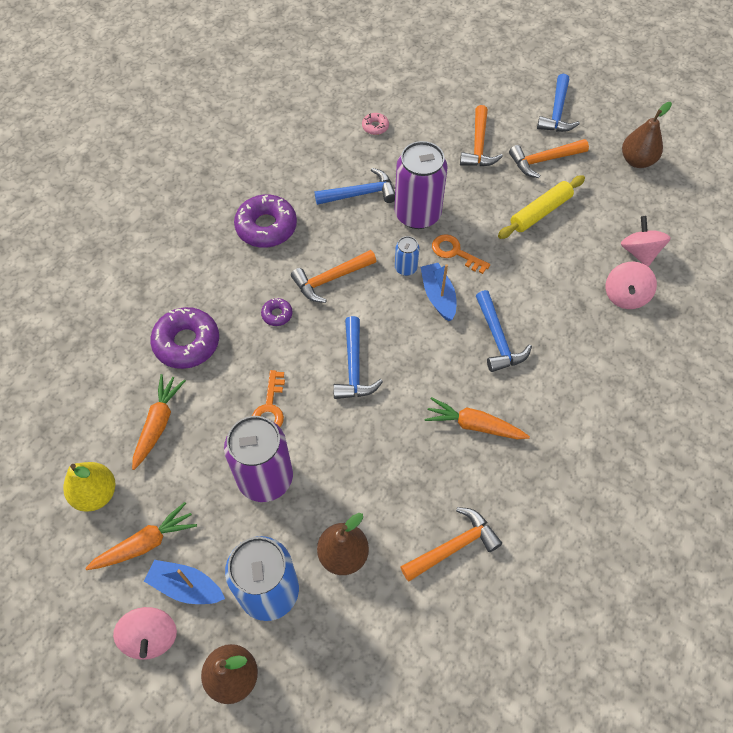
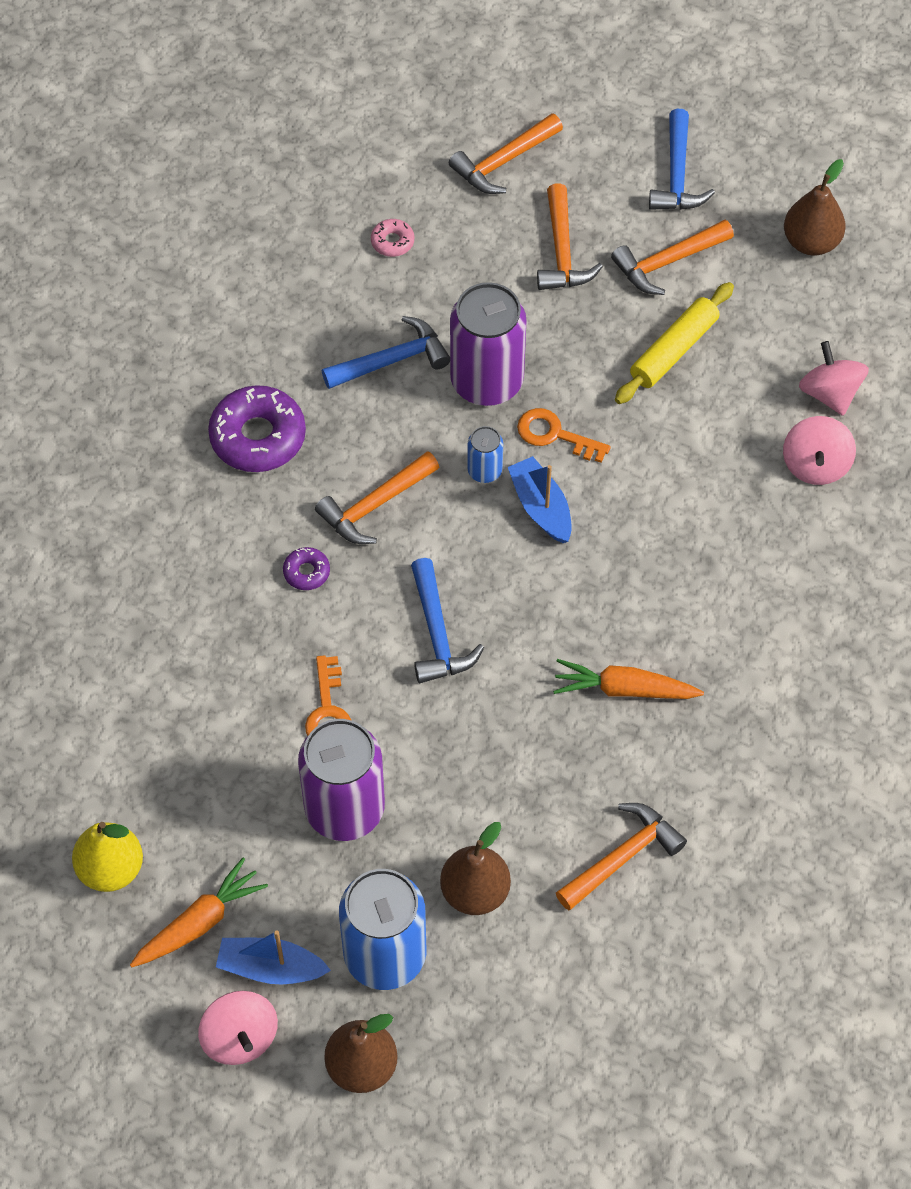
camera: 10 degrees left, 0 degrees up
(158, 424) = (172, 759): orange carrot -> none
(187, 343) = (182, 635): purple donut -> none
(451, 92) = (503, 162): none -> orange hammer
(498, 339) = (639, 559): blue hammer -> none

